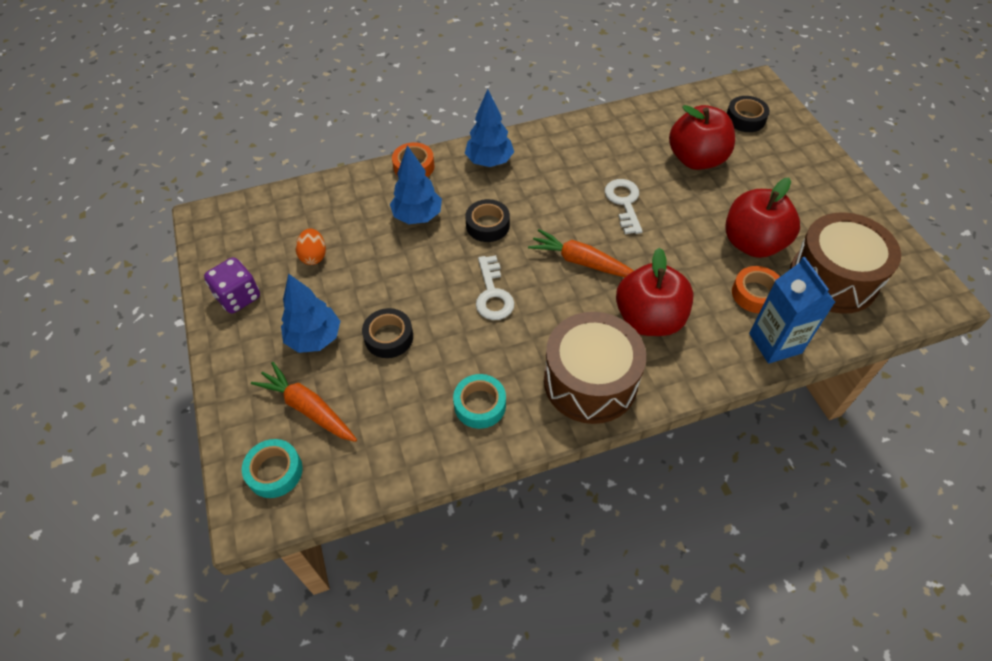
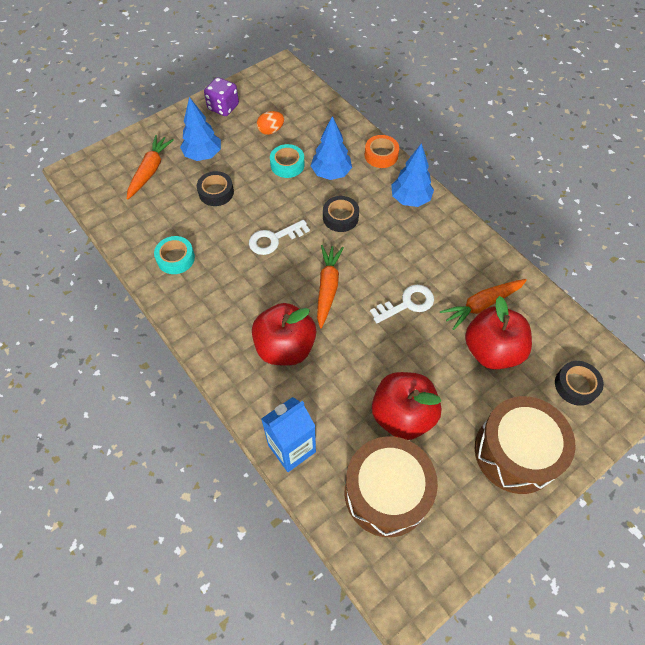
camera: 70 degrees right, 5 degrees up
(275, 471) = (103, 171): turquoise tape -> turquoise tape (287, 165)
(590, 381) = (213, 320): brown drum -> brown drum (515, 452)
(643, 150) = (482, 305): none -> orange carrot
(755, 294) = (342, 425): orange tape -> none

